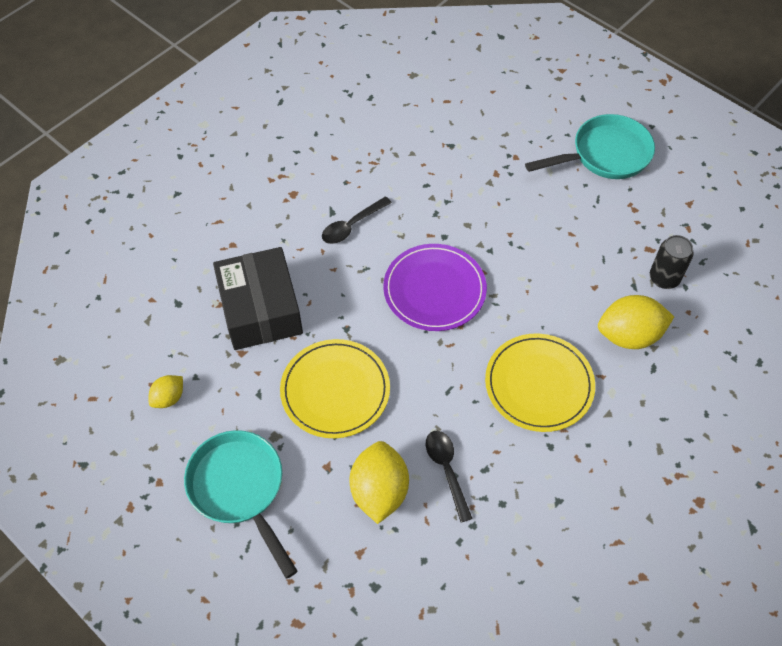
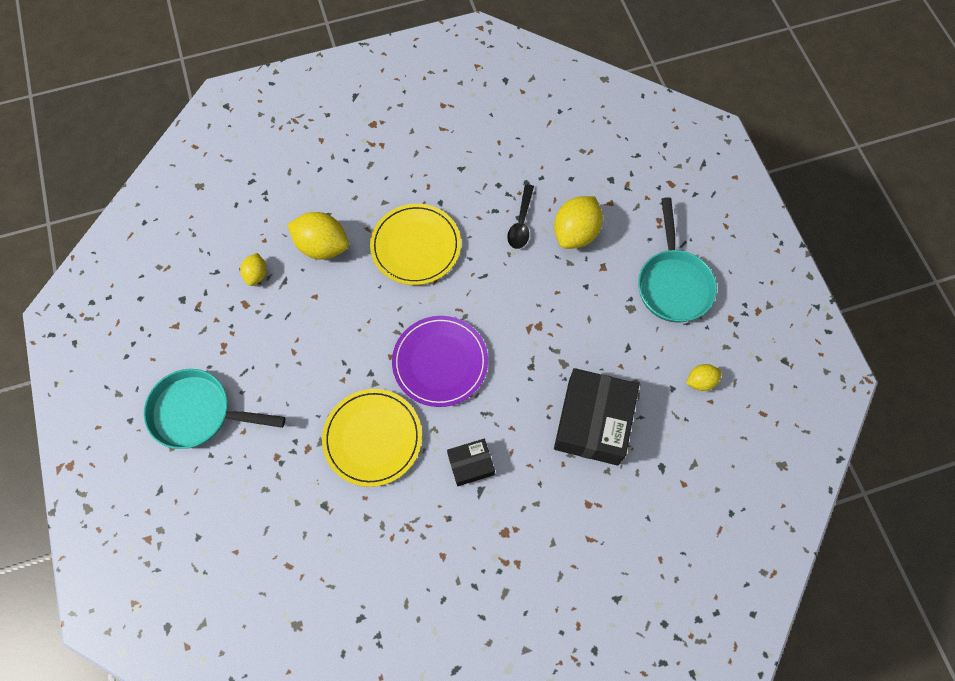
camera: 150 degrees left, 10 degrees up
(335, 390) = (568, 320): yellow plate -> yellow plate (372, 438)
(352, 225) = (471, 464): black spoon -> black box
(664, 278) = (256, 274): black can -> yellow lemon

